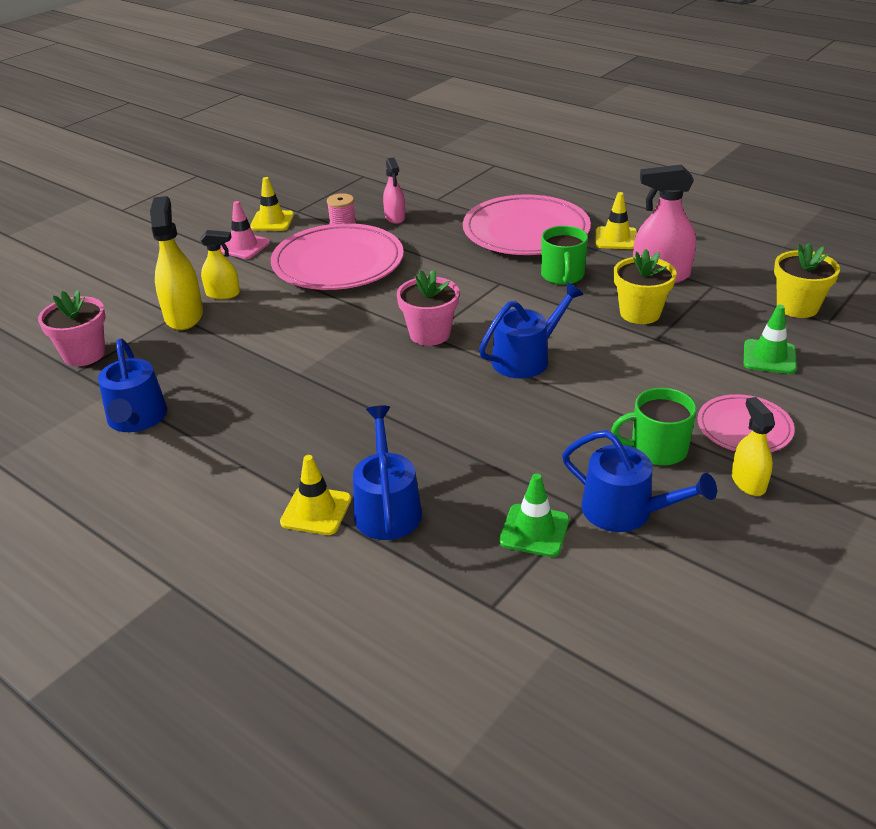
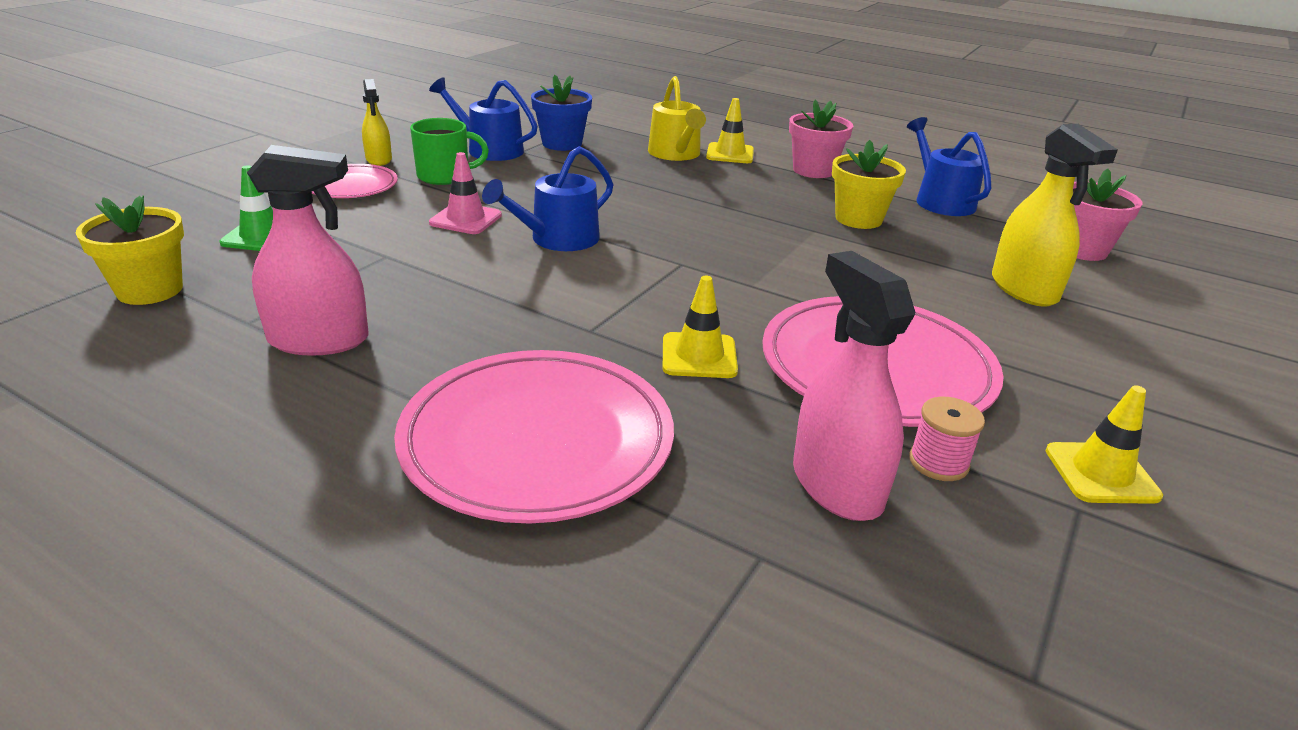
camera: 170 degrees right, 5 degrees down
(223, 294) = (1008, 317): yellow spray bottle -> none
(244, 246) = (1080, 405): pink traffic cone -> pink traffic cone (465, 219)
(387, 508) = (676, 154): blue watering can -> yellow watering can
(395, 217) = (836, 485): pink spray bottle -> pink spray bottle, size x1.67
(430, 334) = (680, 264): pink flower pot -> pink flower pot (813, 170)
(534, 530) = (562, 144): green traffic cone -> blue flower pot
(562, 276) = (486, 341): green mug -> none
(616, 238) = (352, 420): yellow traffic cone -> yellow traffic cone (699, 356)
(640, 313) = (390, 285): yellow flower pot -> yellow flower pot (858, 219)

